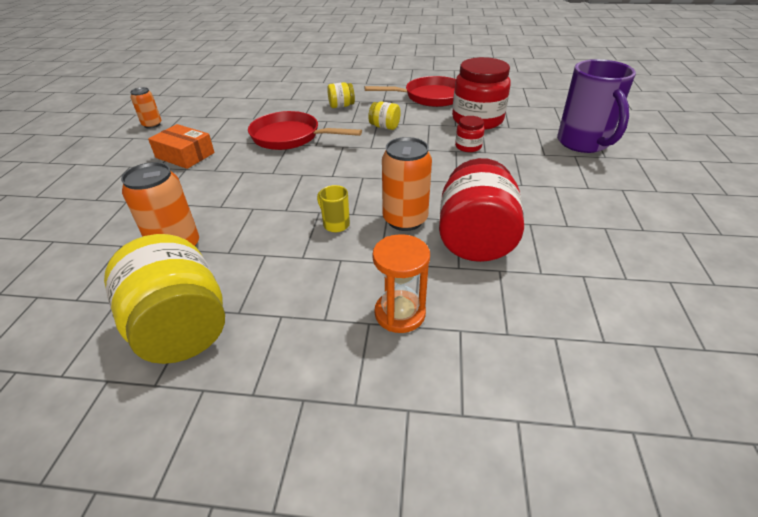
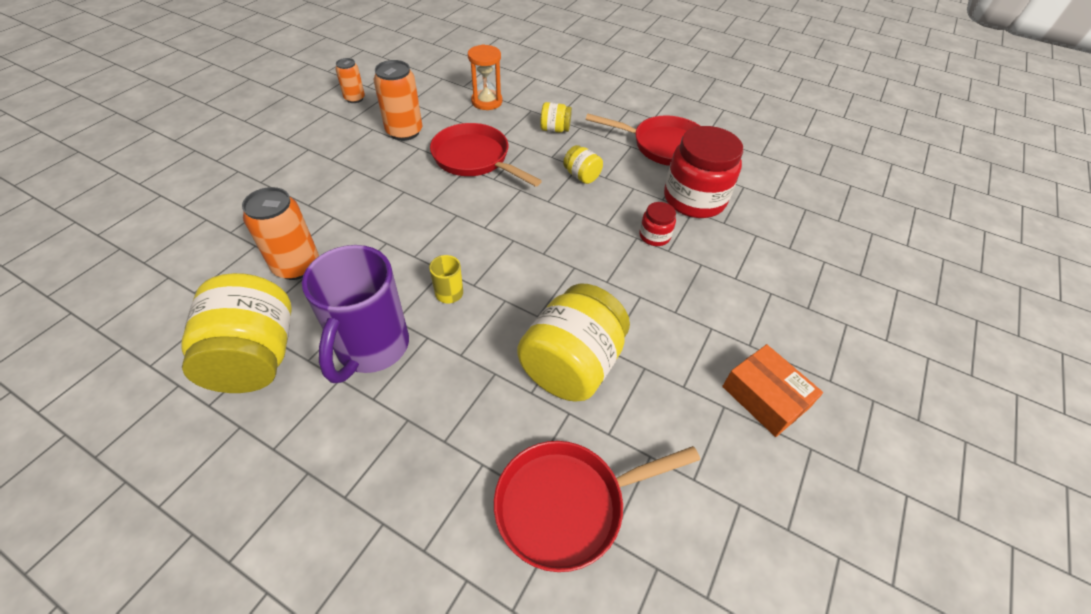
camera: 20 degrees right, 10 degrees up
(185, 155) = (363, 151): orange box -> orange box (765, 397)
(400, 313) = (440, 421): orange hourglass -> orange hourglass (487, 102)
(405, 220) = (518, 312): orange can -> orange can (404, 132)
(475, 239) = (571, 365): red jar -> yellow jar
(552, 331) = (567, 505): none -> red pan
(583, 143) = (796, 278): purple mug -> purple mug (371, 348)

